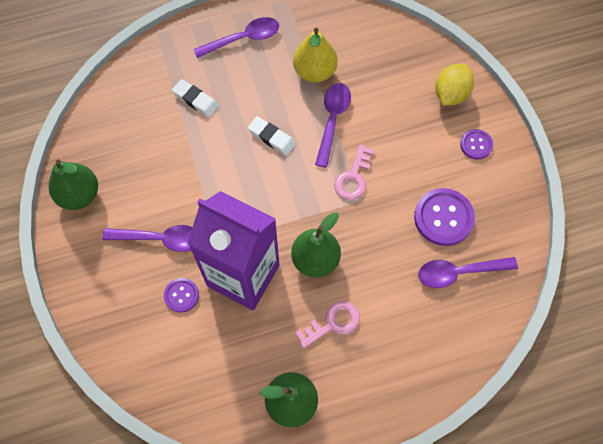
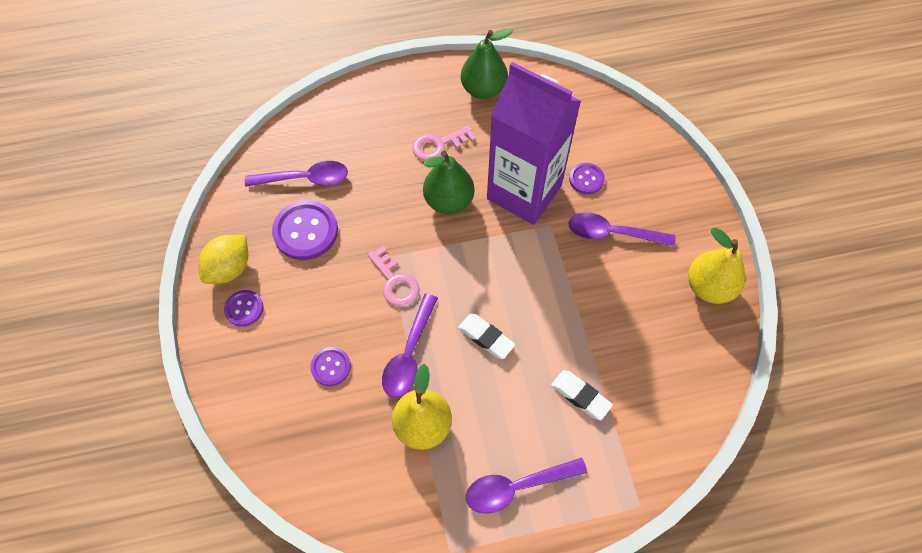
camera: 175 degrees left, 5 degrees down
(79, 195) = (709, 287): green pear -> yellow pear
(353, 177) = (395, 282): pink key -> pink key turned 120 degrees clockwise
(393, 106) = (331, 367): none -> purple button
(451, 94) = (254, 377): yellow lemon -> yellow lemon (230, 269)

